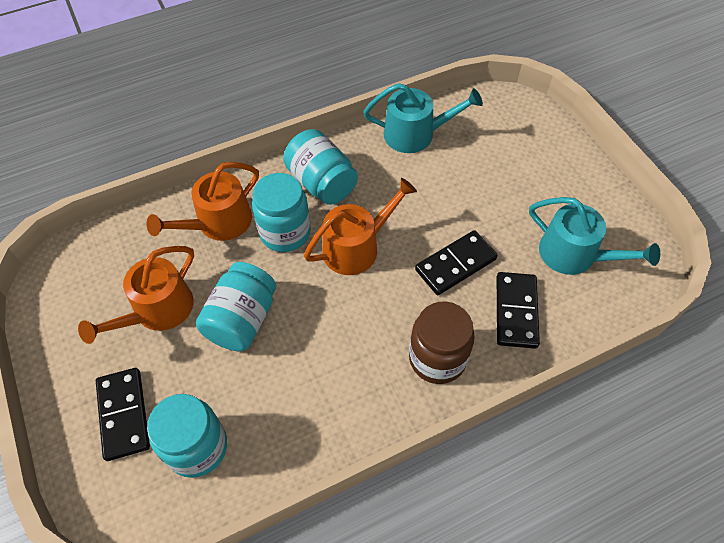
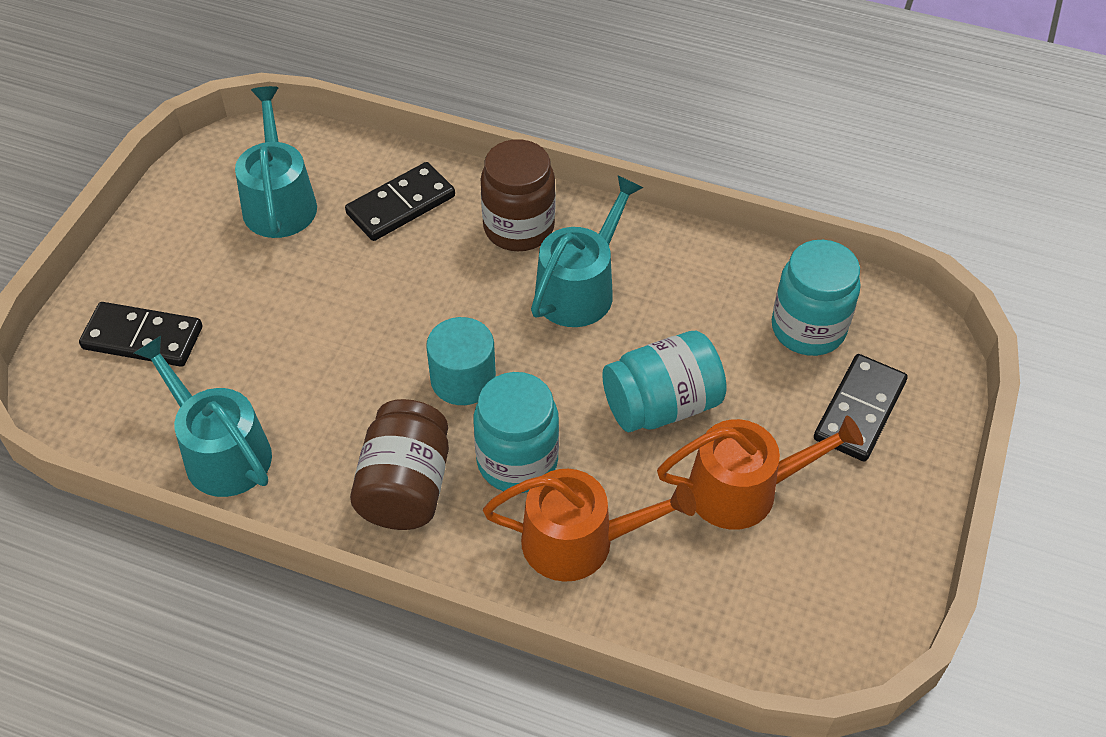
camera: 135 degrees left, 5 degrees down
(322, 183) = (405, 487): turquoise jar -> brown jar
(356, 247) = (463, 379): orange watering can -> turquoise cylinder
(357, 350) = (580, 288): none -> turquoise watering can
(455, 264) = (393, 282): black domino -> black domino (143, 338)

